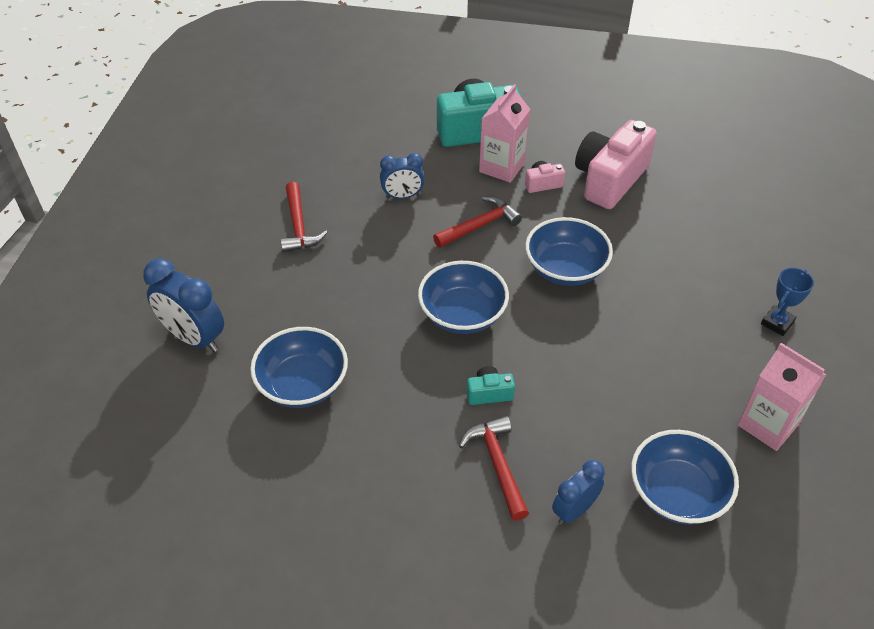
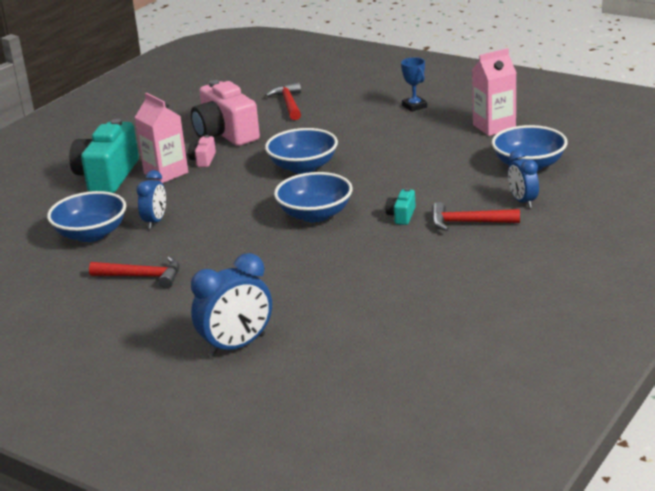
camera: 65 degrees left, 20 degrees down
(303, 384) = (334, 295): blue bowl -> blue bowl (91, 234)
(480, 225) = (224, 193): red hammer -> red hammer (288, 104)

